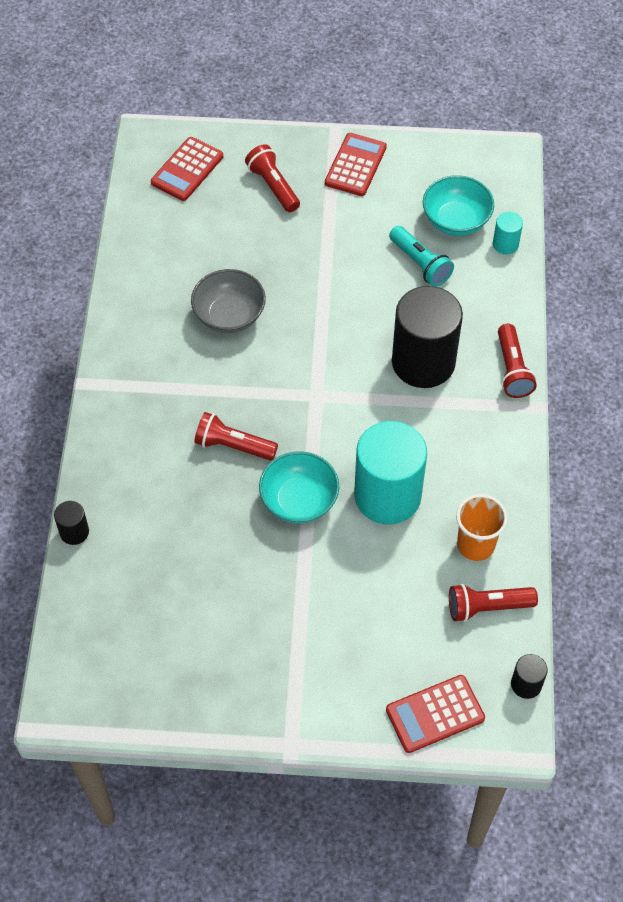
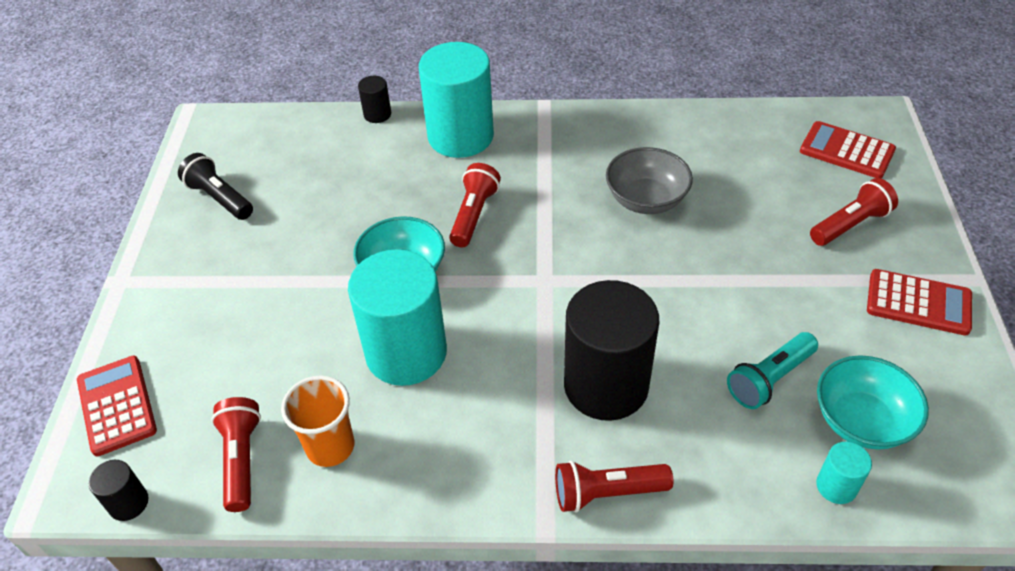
camera: 90 degrees right, 10 degrees down
(122, 456) = (460, 136): none -> turquoise cylinder
(184, 670) = (219, 198): none -> black flashlight

